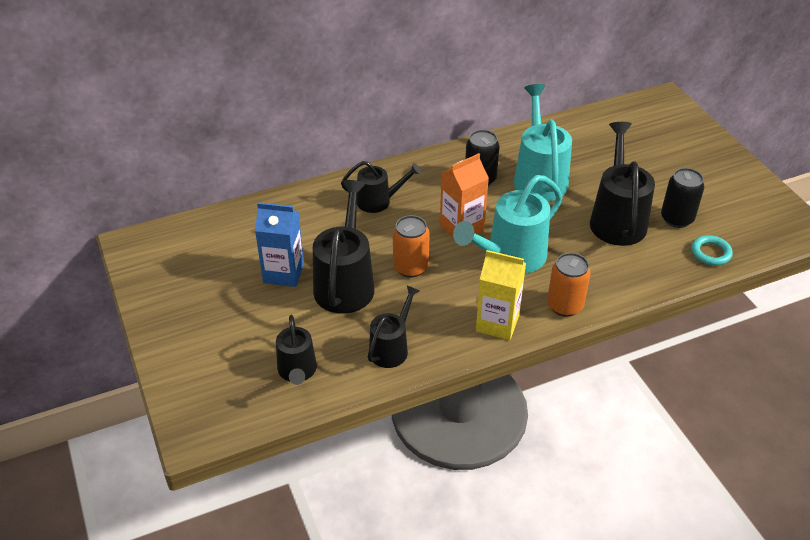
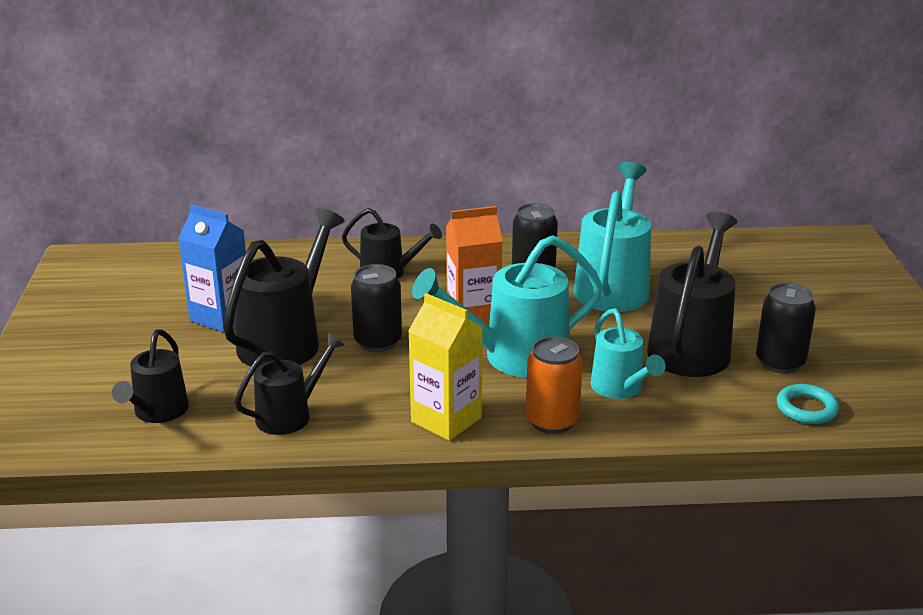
camera: 20 degrees right, 15 degrees down
(410, 267) = (378, 342): orange can -> black can
(592, 267) = (620, 389): none -> turquoise watering can

